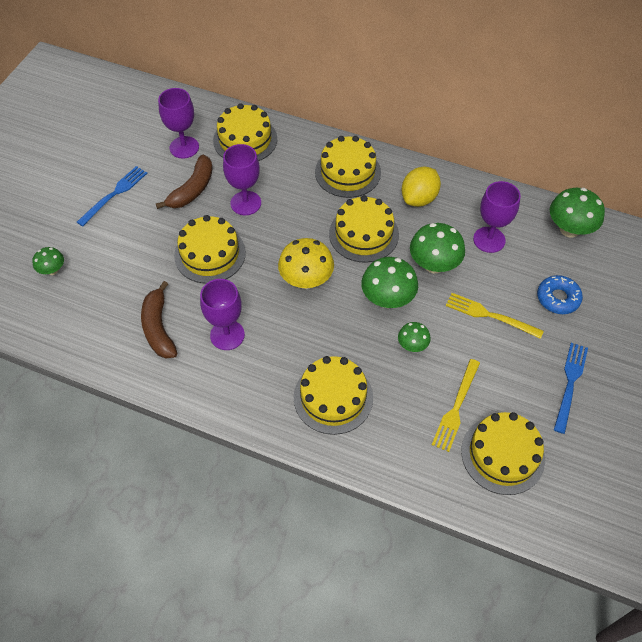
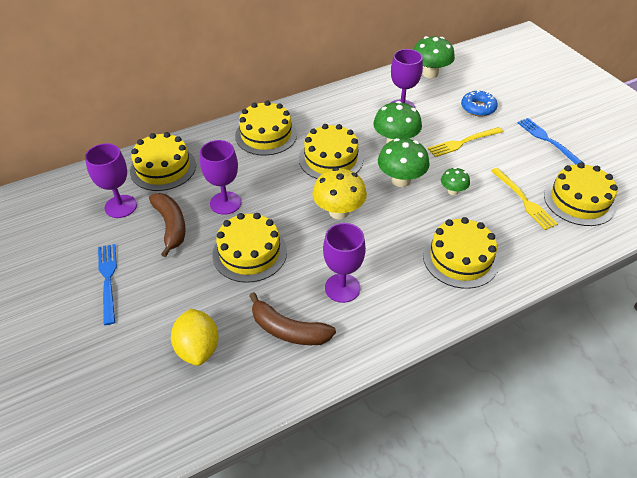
camera: 50 degrees left, 10 degrees down
(52, 270) = (135, 376): green mushroom -> none
(419, 198) = (331, 117): yellow lemon -> yellow lemon (198, 348)

